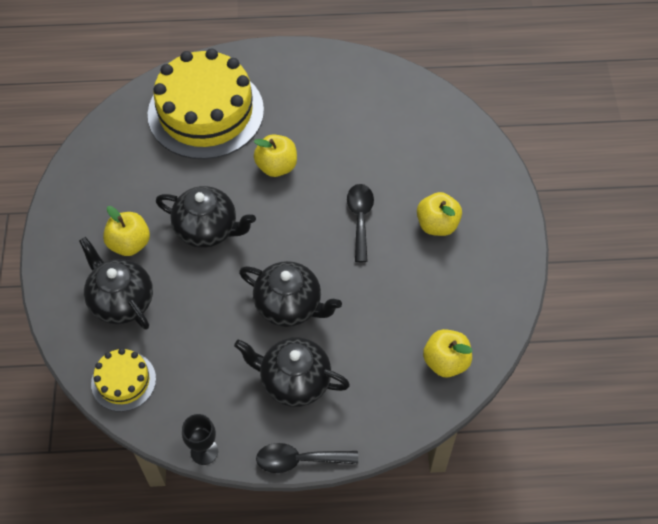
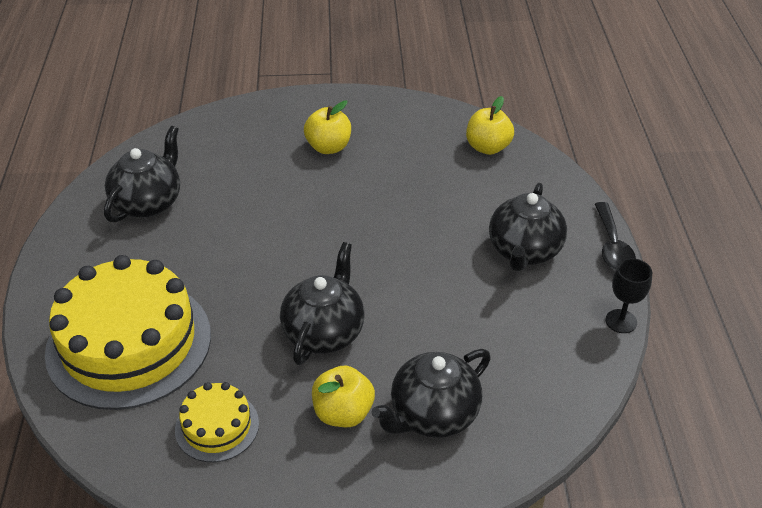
camera: 90 degrees left, 15 degrees down
(123, 381) = (547, 402): yellow cake -> yellow cake (217, 426)
(276, 166) = (234, 270): yellow apple -> none
(289, 306) = (431, 256): black teapot -> black teapot (148, 203)
(360, 219) = (317, 201): black spoon -> none

